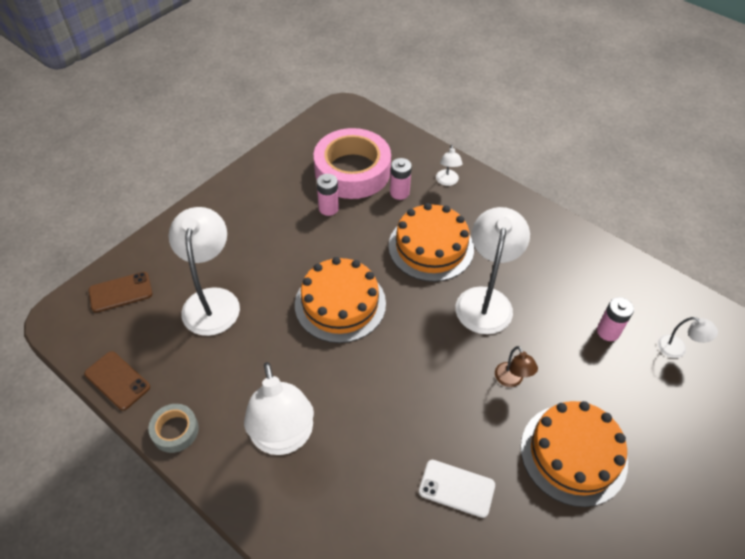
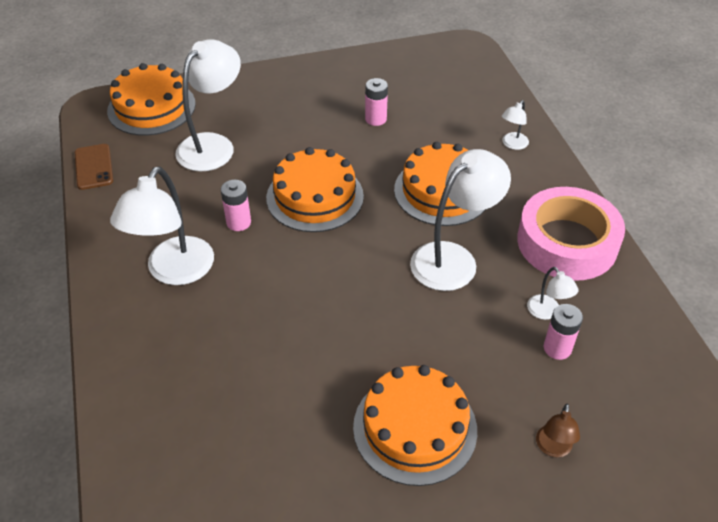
camera: 35 degrees right, 5 degrees down
(120, 292) = (151, 107): brown phone -> orange cake
(175, 430) = (101, 222): grey tape -> none
(352, 171) = (426, 98): pink tape -> pink tape (567, 242)
(399, 192) = (455, 134): pink battery -> pink battery (238, 222)
(456, 488) = (278, 390): white phone -> none
(511, 380) = (413, 335): brown lamp -> brown lamp (553, 448)
(678, 349) = (623, 404): white lamp -> white lamp (547, 312)

